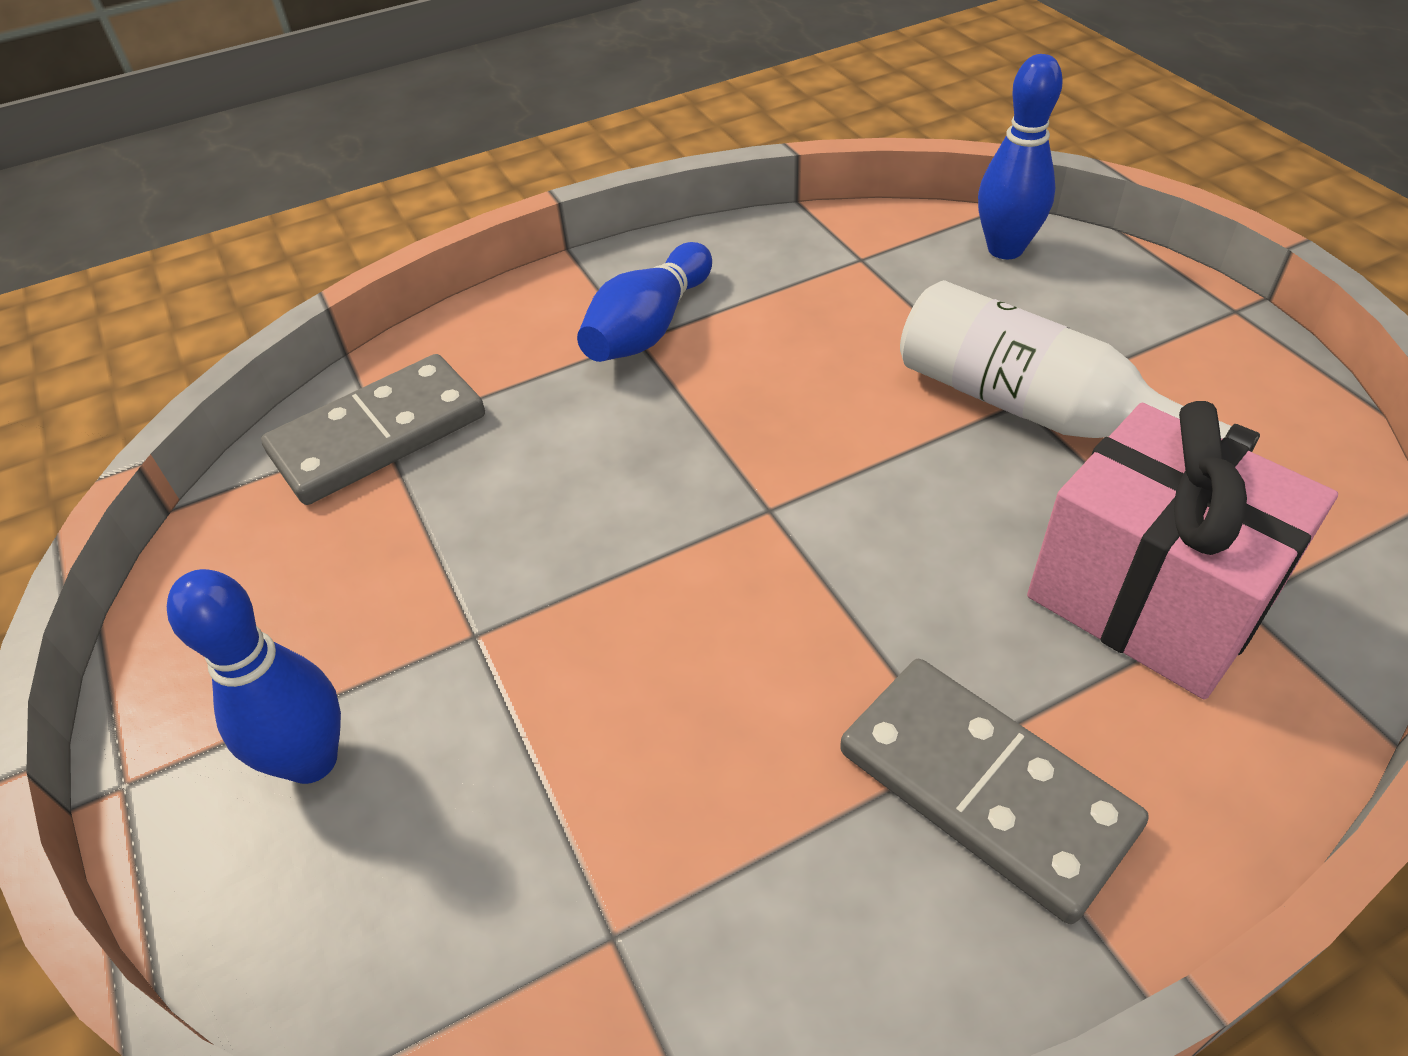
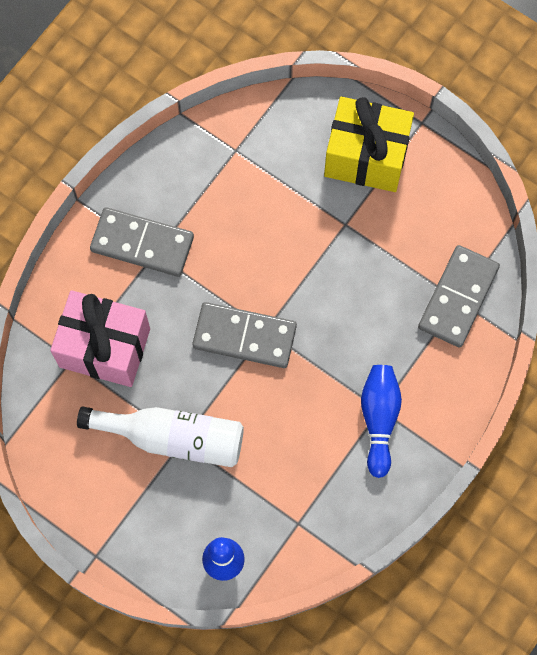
camera: 150 degrees right, 25 degrees up
(311, 760) = (366, 157): blue bowling pin -> yellow gift
(819, 512) = (244, 337): none -> grey domino

